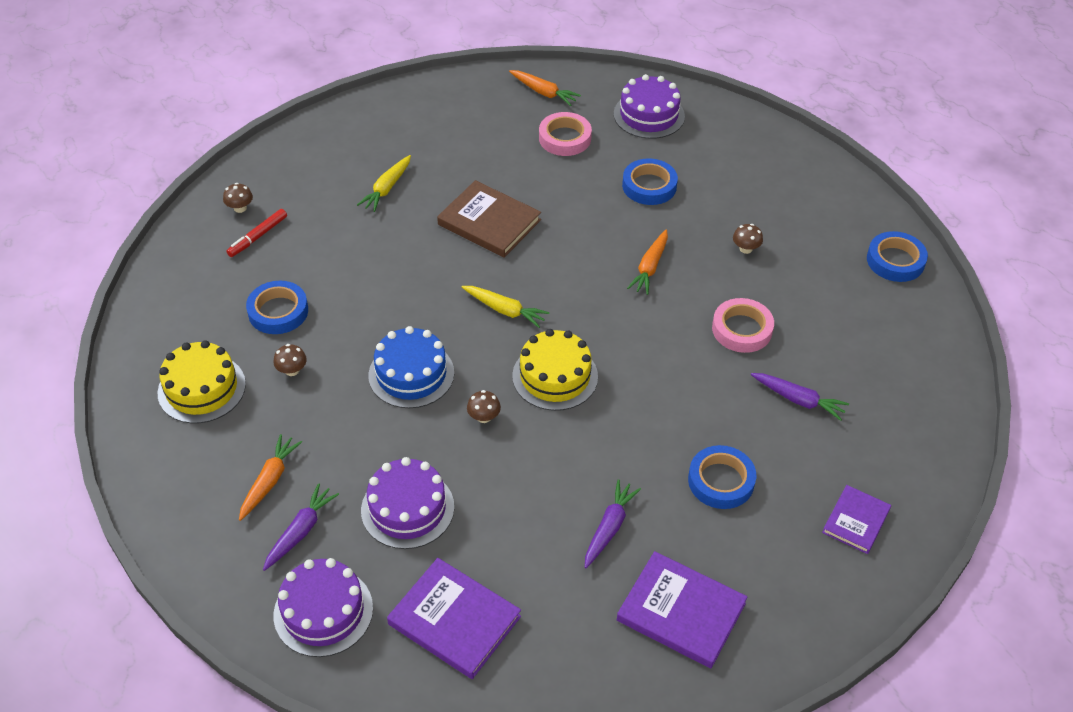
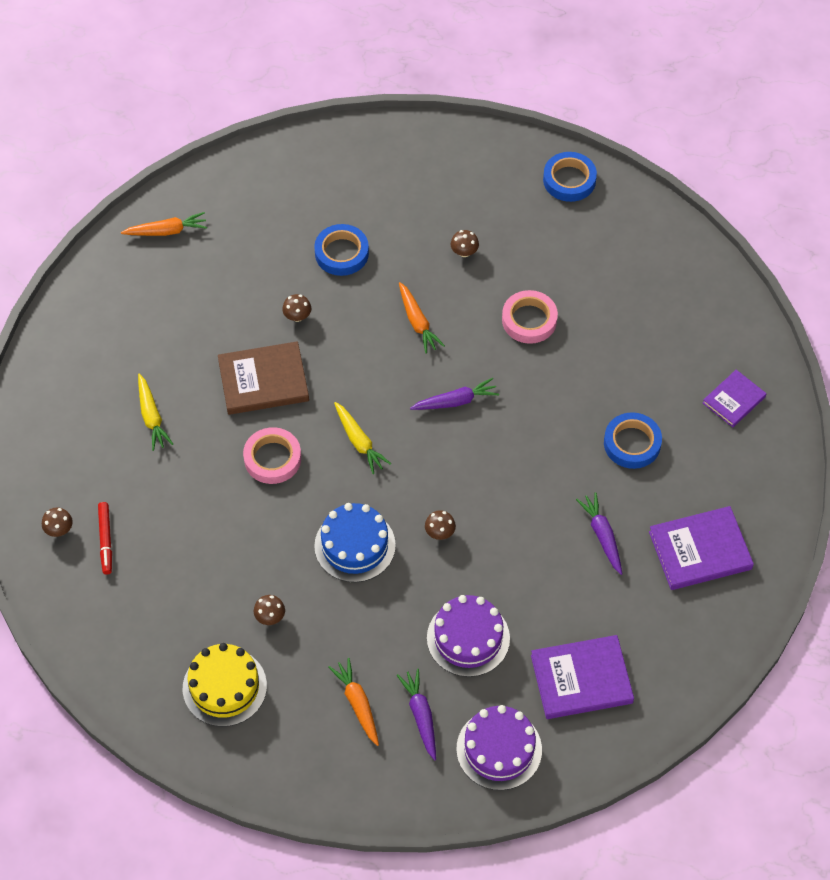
camera: 45 degrees left, 10 degrees up
(278, 311) = (201, 583): blue tape -> none
(505, 310) = (359, 441): yellow carrot -> yellow carrot turned 75 degrees clockwise
(555, 376) = (450, 462): yellow cake -> none
(565, 138) = (232, 261): pink tape -> pink tape (272, 458)
(566, 201) = (297, 316): none -> brown mushroom
(649, 115) = (271, 188): purple cake -> none
(798, 400) = (618, 343): purple carrot -> purple carrot (456, 401)
(856, 521) = (734, 400): purple book -> purple book turned 60 degrees clockwise

